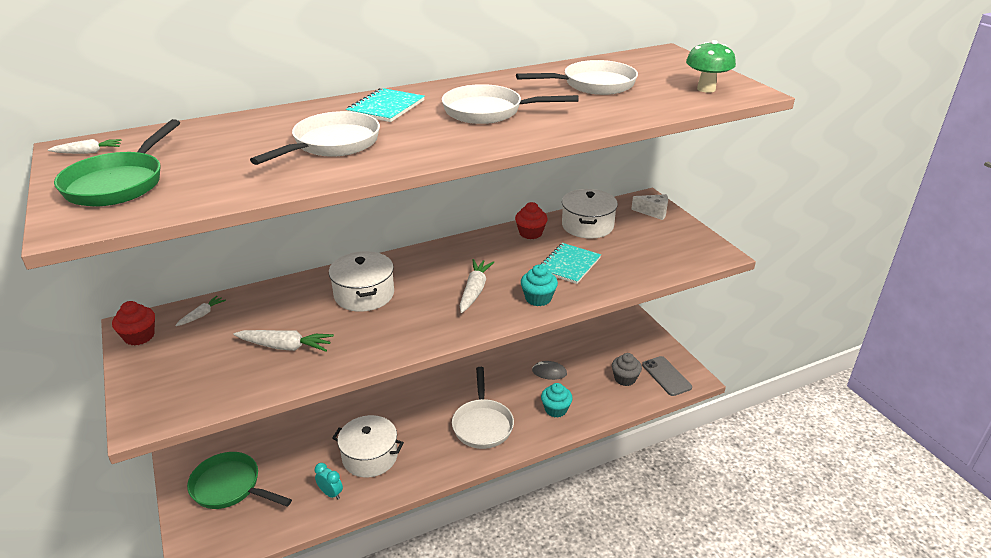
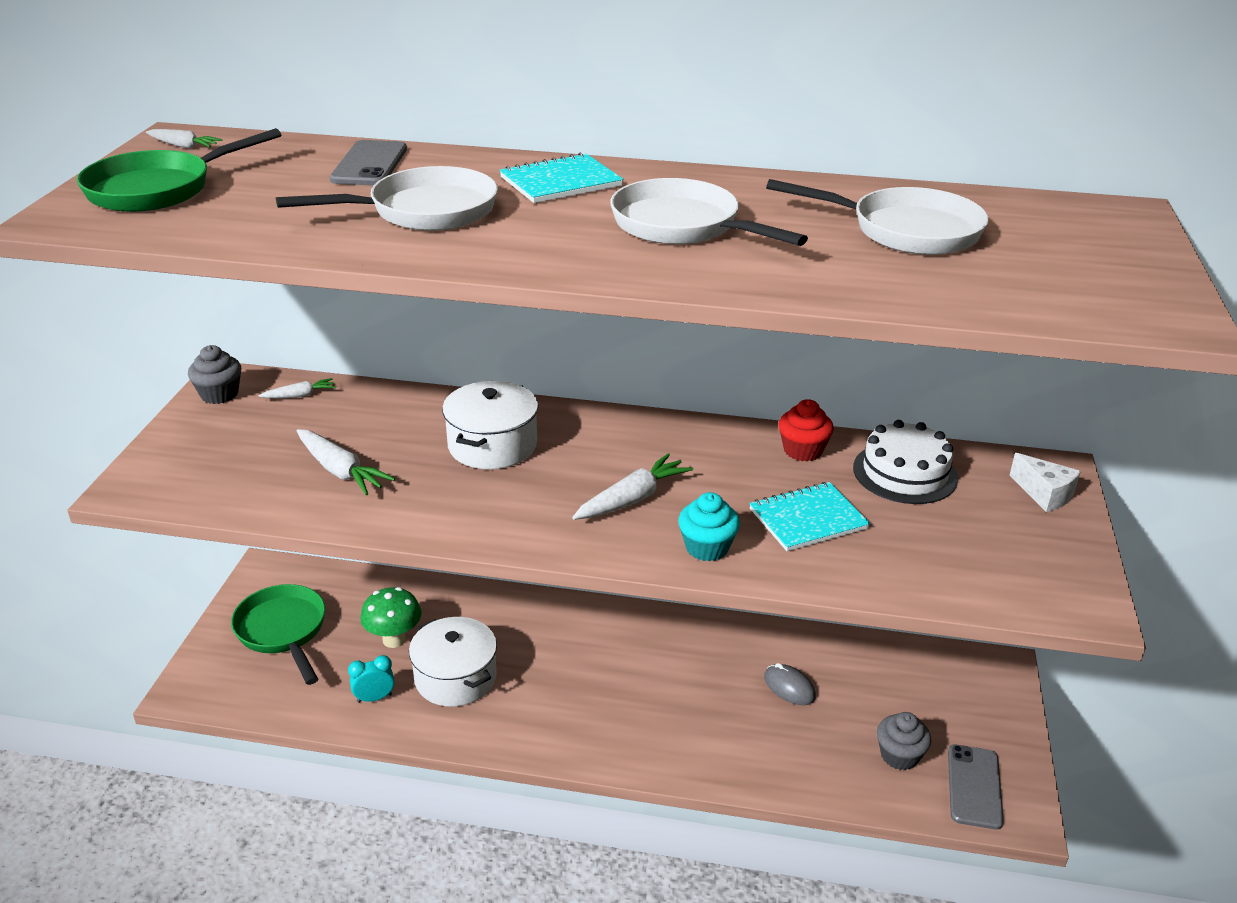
camera: 35 degrees right, 0 degrees up
(139, 336) = (219, 394): red cupcake -> grey cupcake
(249, 128) = (369, 164): none -> grey phone
(331, 493) = (374, 698): turquoise clock -> turquoise clock turned 90 degrees counterclockwise
(482, 424) = (629, 711): white pan -> none
(555, 409) = (749, 745): turquoise cupcake -> none
(587, 226) = (905, 473): white pot -> white cake
(706, 89) = (1094, 291): green mushroom -> green mushroom (394, 639)

